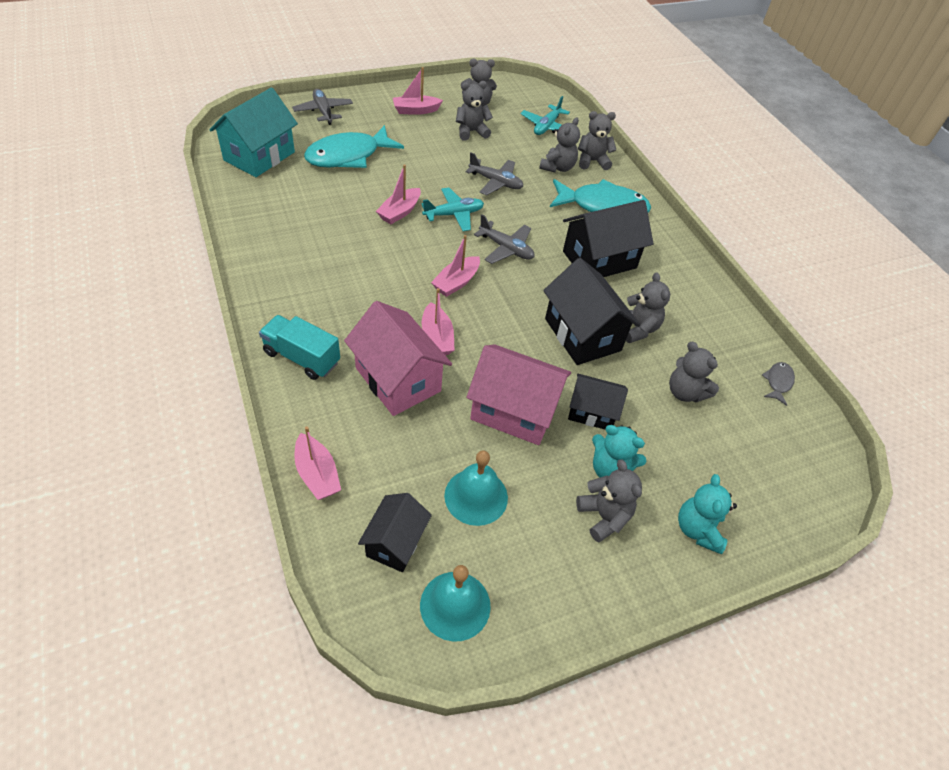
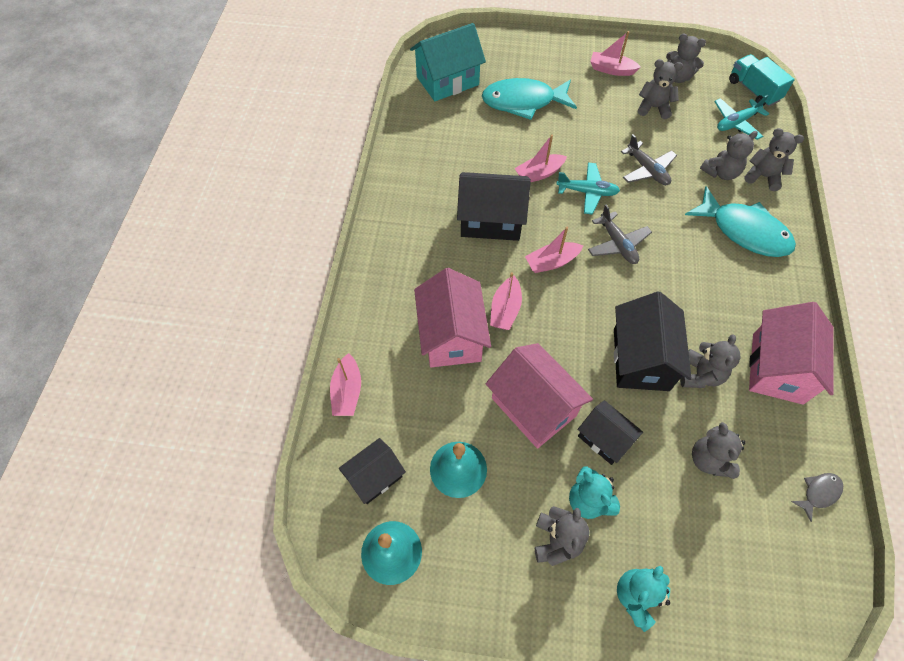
camera: 35 degrees right, 10 degrees up
(302, 357) = (387, 285): turquoise truck -> turquoise truck (753, 90)
(323, 111) = (525, 49): grey plane -> none
(599, 260) = (705, 288): black house -> black house (491, 220)
(691, 301) = (777, 368): none -> pink house

